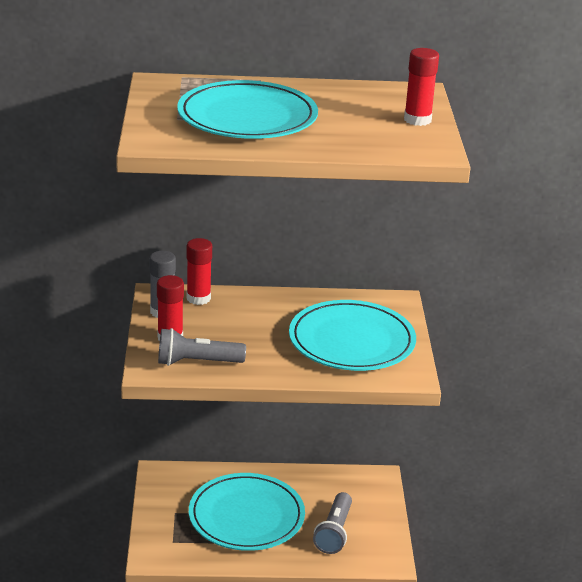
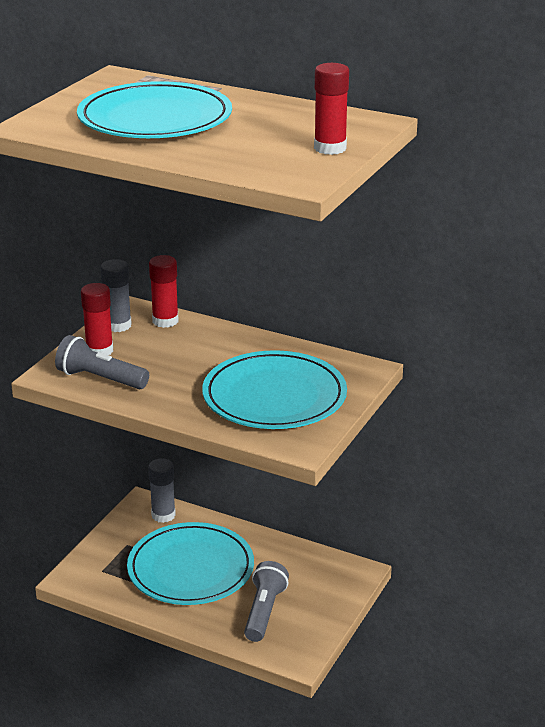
camera: 30 degrees right, 0 degrees up
(185, 478) = (163, 515): none -> grey glue stick
(334, 532) = (264, 611): grey flashlight -> grey flashlight turned 150 degrees clockwise

